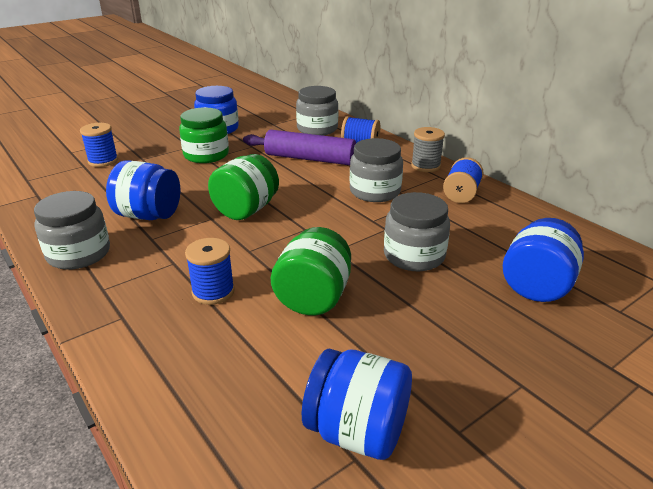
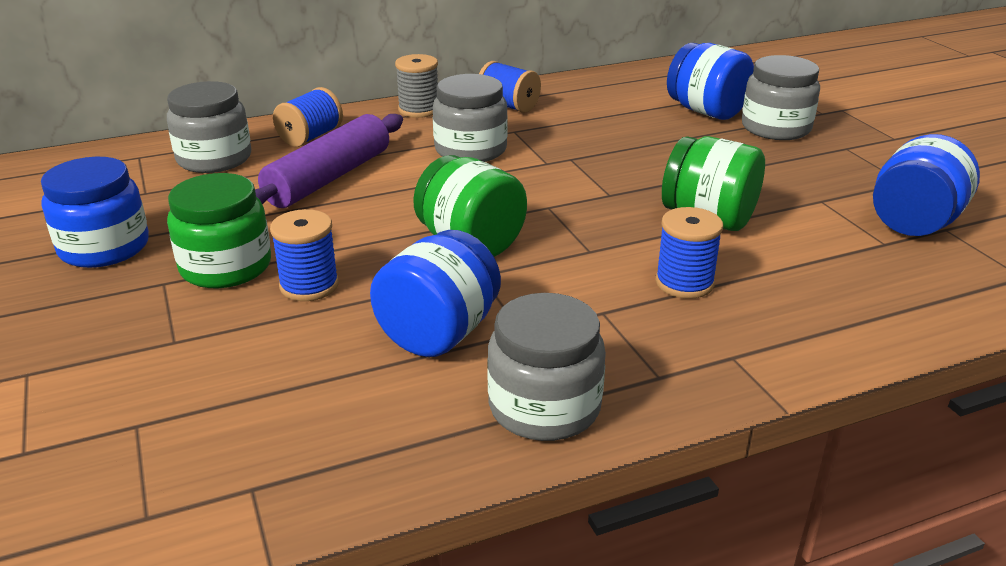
camera: 75 degrees left, 0 degrees up
(103, 161) = (136, 395): blue spool -> blue spool (309, 285)
(414, 256) = (636, 153): grey jar -> grey jar (775, 128)

